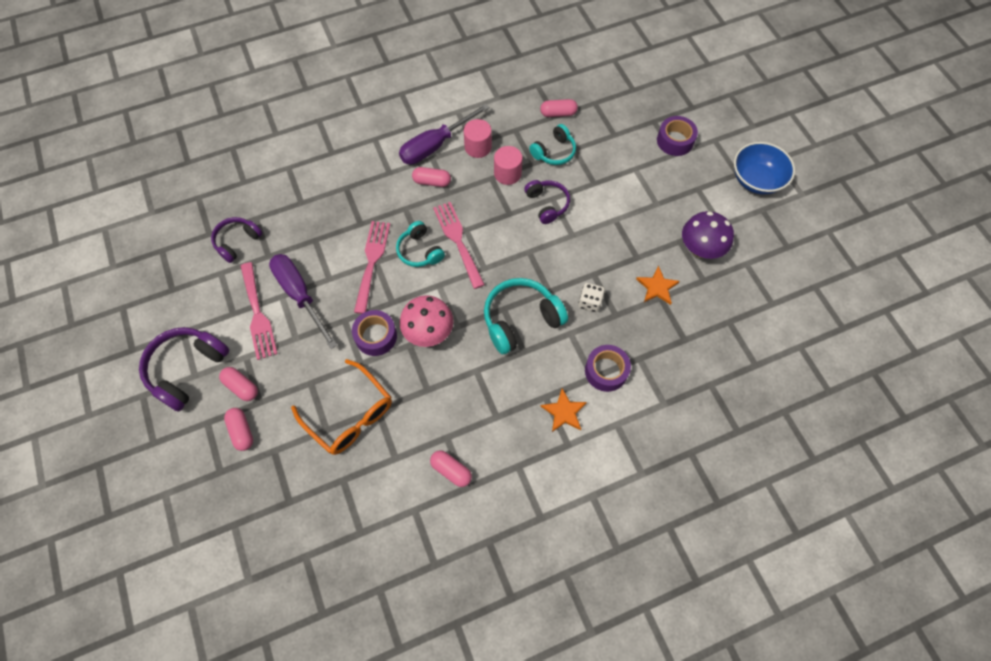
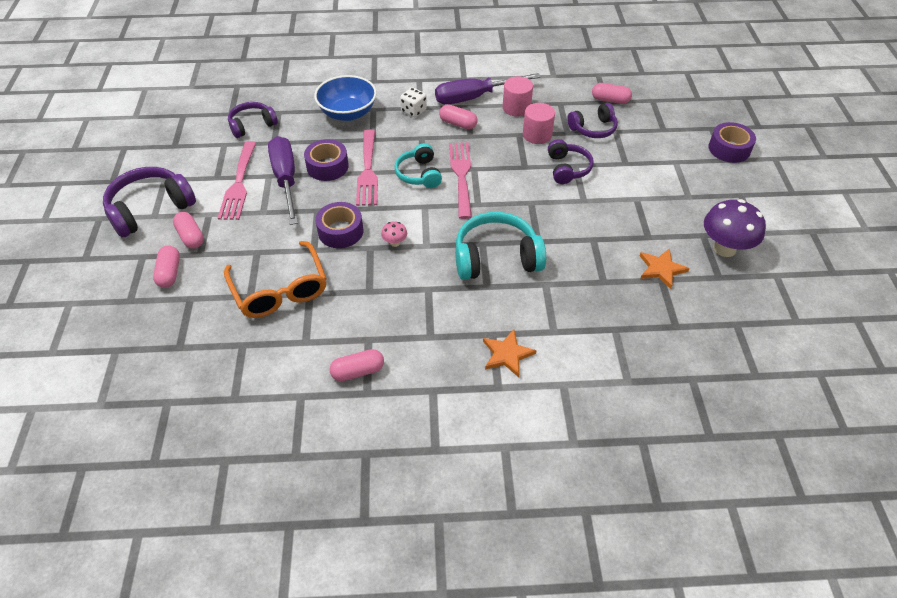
camera: 20 degrees right, 15 degrees down
(372, 262) = (368, 171): pink fork -> pink fork turned 150 degrees clockwise
(429, 333) = (395, 243): pink mushroom -> pink mushroom, size x0.45
(451, 470) = (358, 371): pink capsule -> pink capsule turned 75 degrees counterclockwise
(554, 152) = (593, 129): turquoise headphones -> purple headphones
(590, 302) = (579, 262): white dice -> white dice (413, 111)
(606, 371) = (571, 330): purple tape -> purple tape (327, 166)
(756, 180) = (813, 203): blue bowl -> blue bowl (348, 113)

